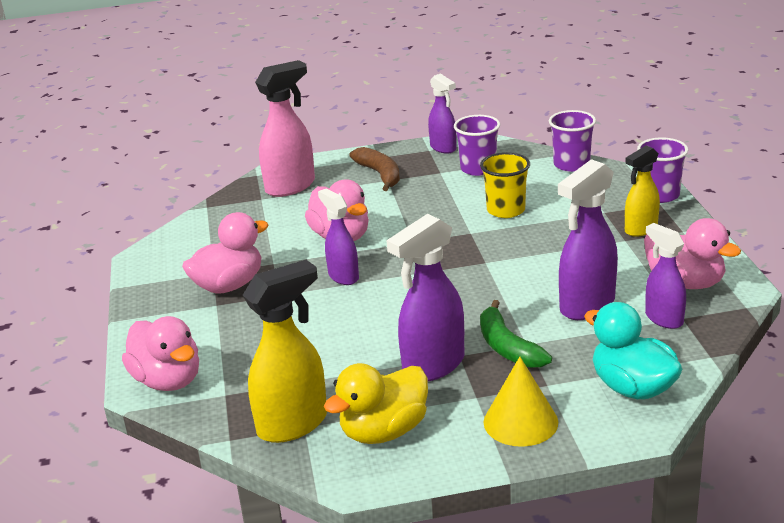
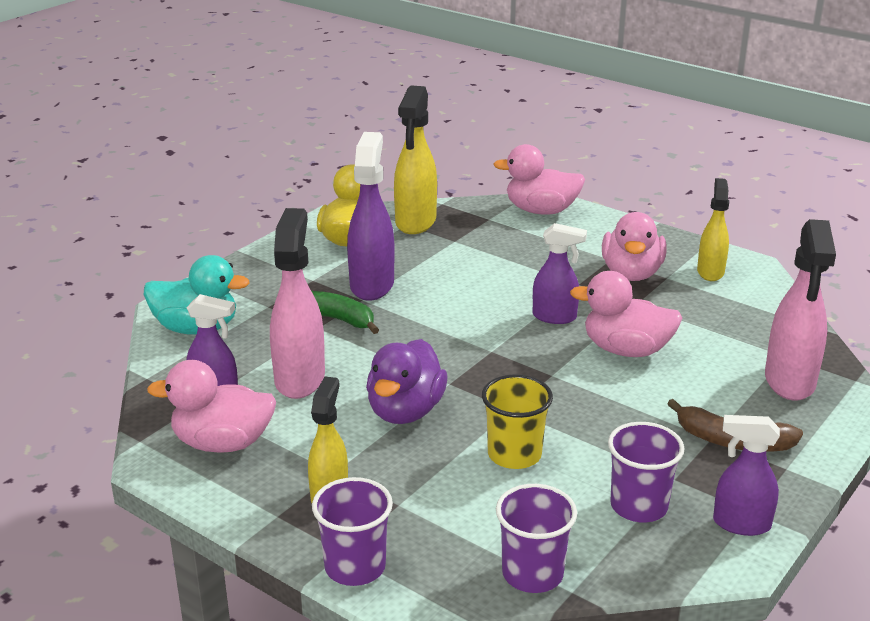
camera: 135 degrees right, 0 degrees up
(178, 263) = (710, 272): none -> yellow spray bottle
(520, 422) = (262, 277): yellow cone -> none
(538, 256) = (405, 411): none -> purple duck
(586, 306) = (300, 378): purple spray bottle -> pink spray bottle

